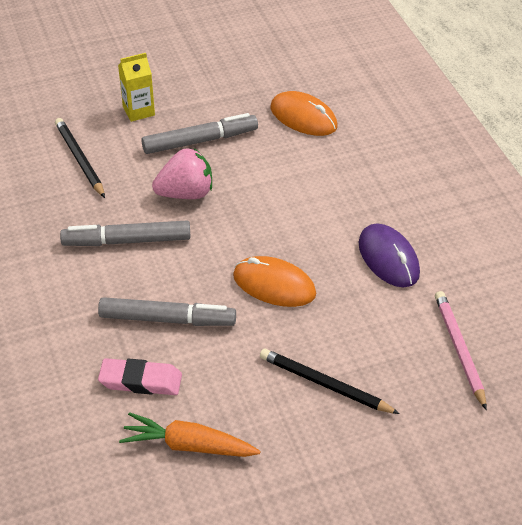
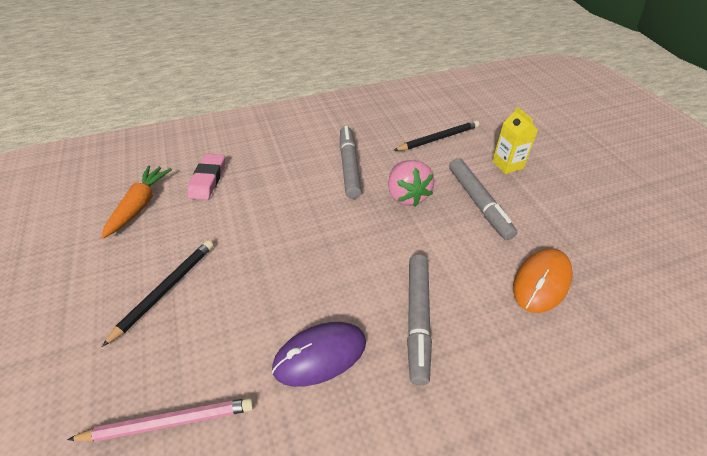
camera: 90 degrees right, 0 degrees up
(167, 319) = (264, 190): grey marker -> grey marker (417, 319)
(274, 285) = (292, 255): orange mouse -> none

